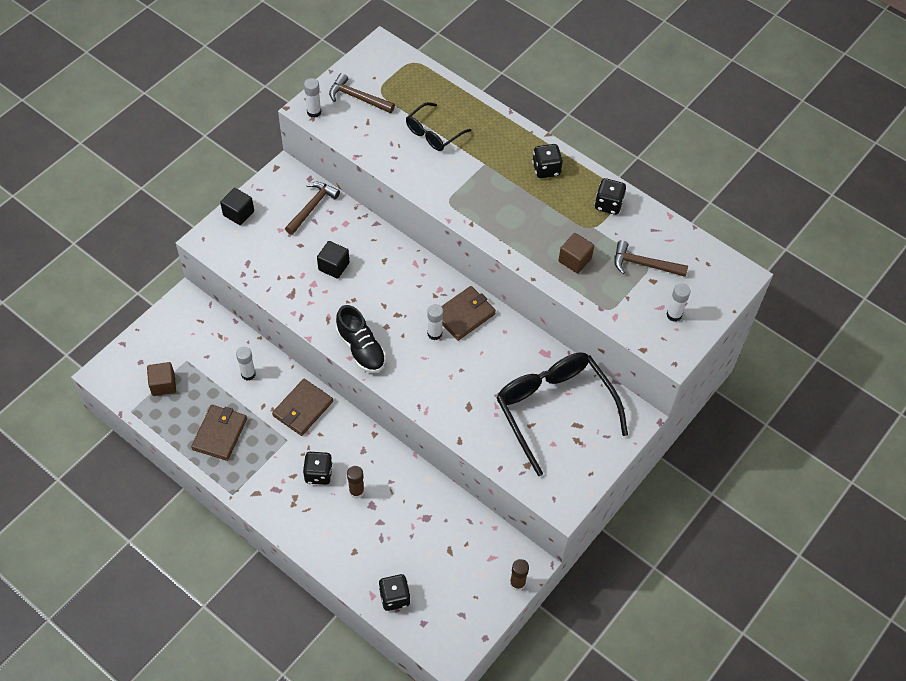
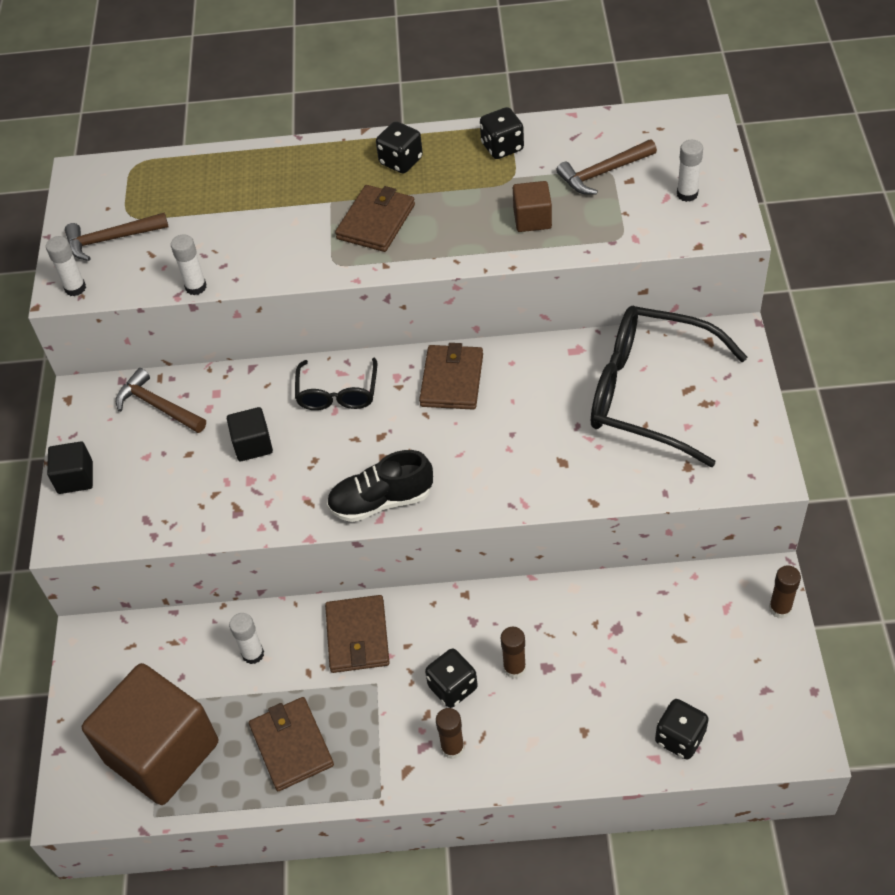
camera: 35 degrees left, 5 degrees down
(163, 385) = (162, 752): brown cube -> brown cube, size x2.27
(287, 502) = (452, 748): none -> brown glue stick
(312, 207) = (158, 406): brown hammer -> brown hammer turned 45 degrees counterclockwise
(361, 349) = (381, 501): black shoe -> black shoe turned 150 degrees clockwise
(433, 133) = (240, 213): black glasses -> black glasses (337, 393)
(434, 333) = (442, 422): white glue stick -> white glue stick (196, 287)
(494, 194) = (376, 221): none -> brown wallet

